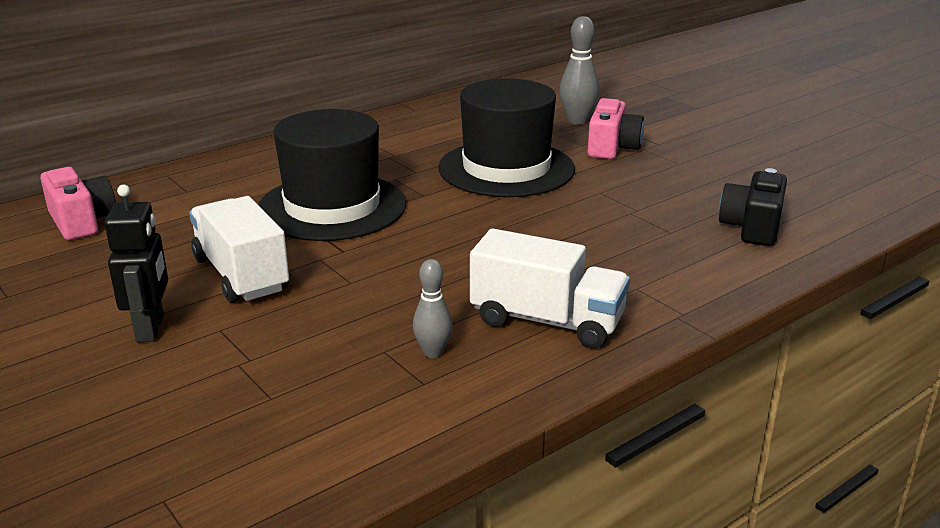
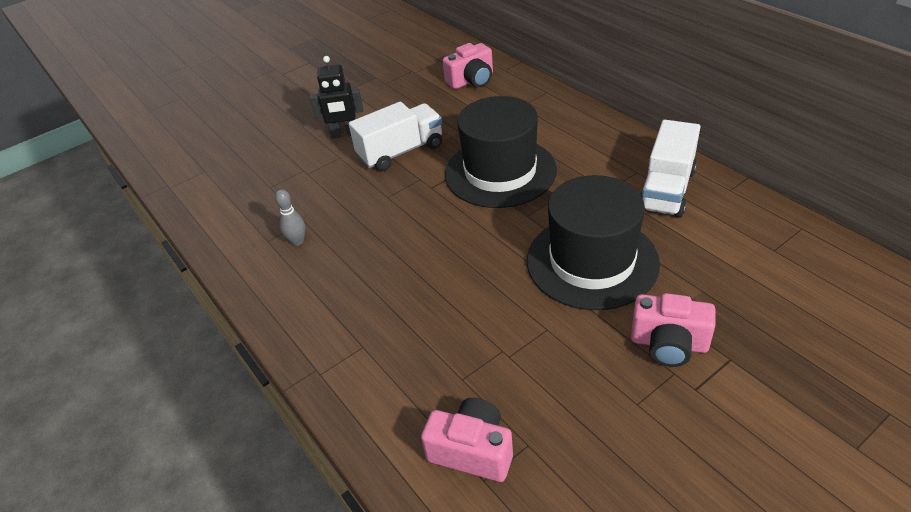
camera: 95 degrees right, 15 degrees up
(547, 321) = (323, 293): white truck -> white truck (666, 190)
(577, 121) = (746, 314): grey bowling pin -> none
(752, 227) = (472, 451): black camera -> pink camera

